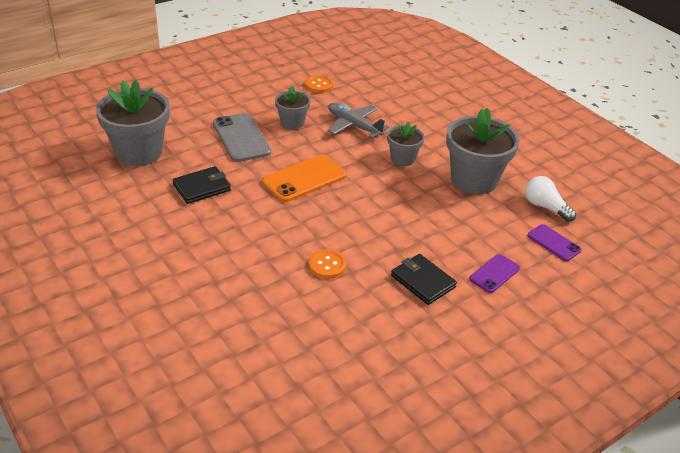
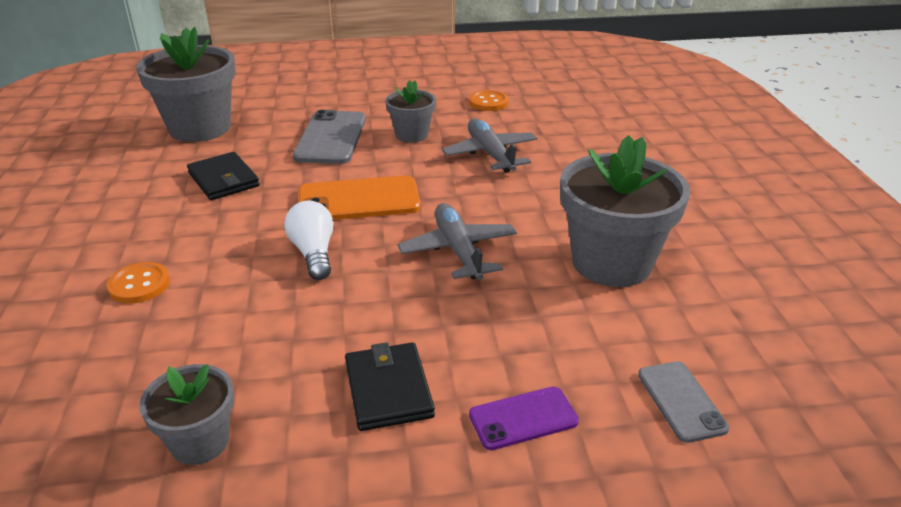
camera: 30 degrees right, 5 degrees down
(202, 187) = (223, 180): black wallet -> black wallet turned 60 degrees clockwise
(327, 265) = (271, 318): orange button -> orange button (139, 285)
(390, 195) = (458, 250): none -> grey plane
(402, 158) = (522, 208): grey flower pot -> grey flower pot (200, 442)
(545, 207) = (710, 336): white light bulb -> white light bulb (313, 253)
(553, 243) = (681, 401): purple phone -> grey phone

